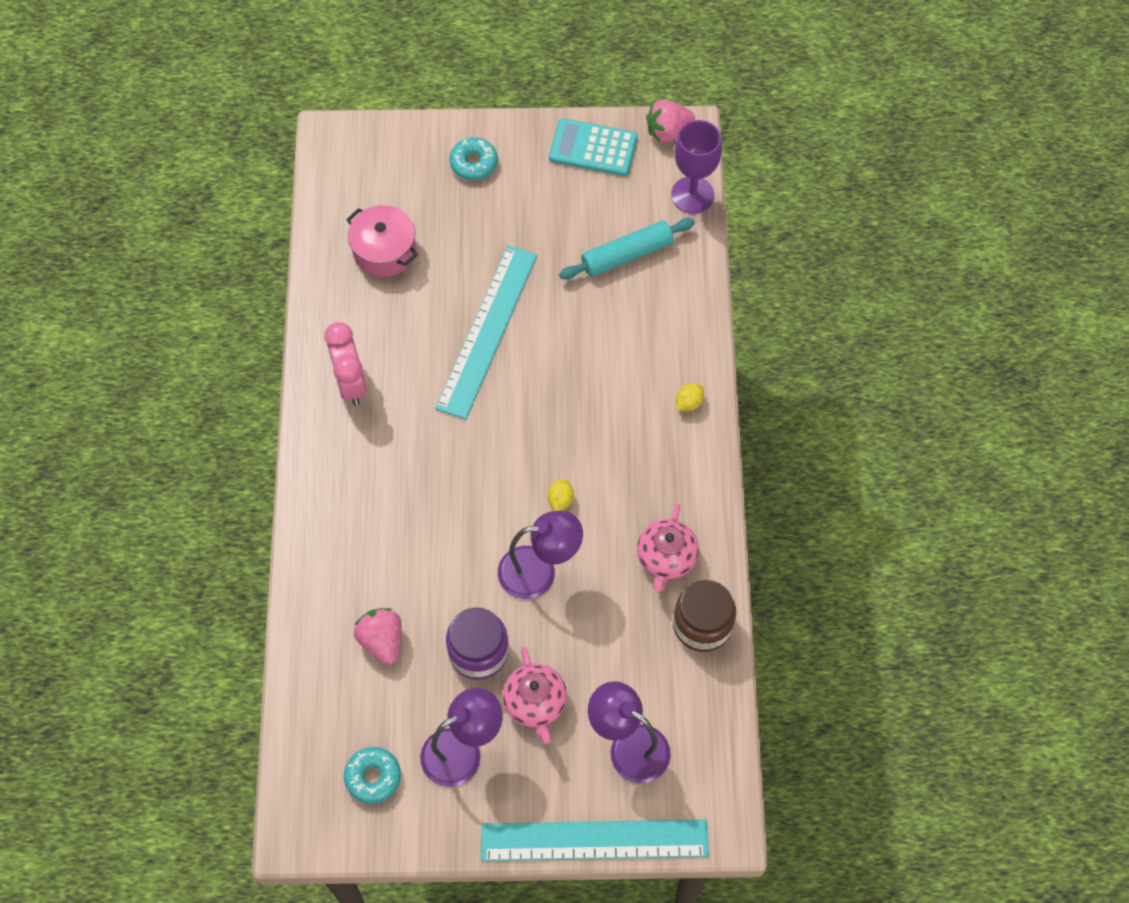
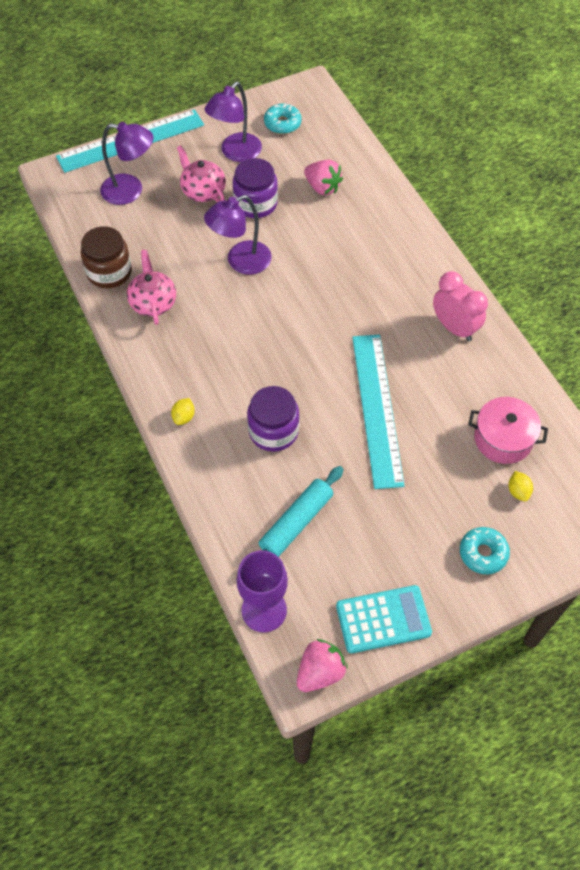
camera: 155 degrees right, 5 degrees down
(560, 500) = (250, 310): yellow lemon -> yellow lemon (518, 491)
(604, 350) = (273, 431): none -> purple jar

